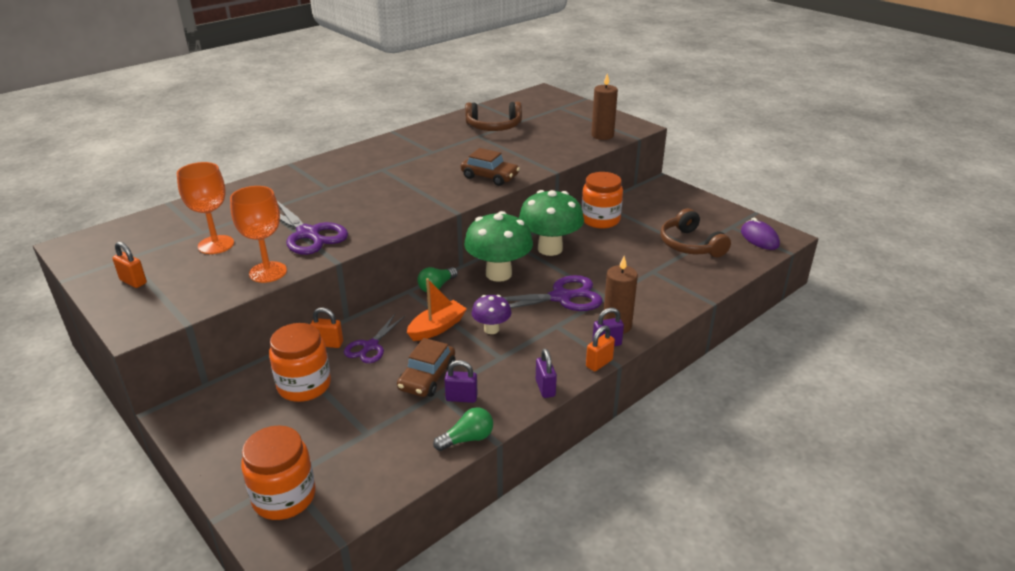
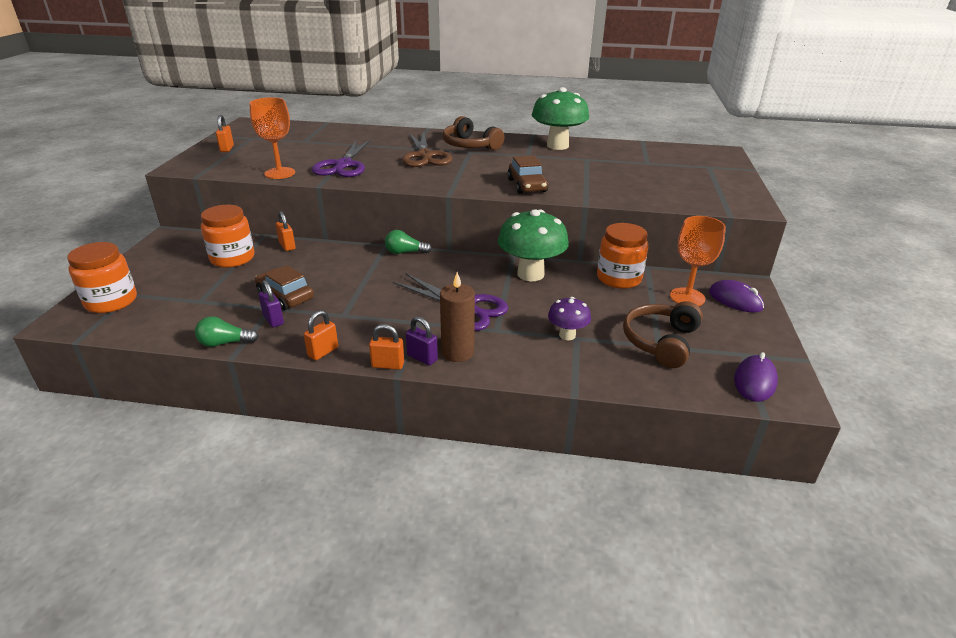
camera: 50 degrees right, 0 degrees up
(216, 245) = (294, 149): orange goblet -> orange goblet (687, 297)
(356, 190) = (425, 156): none -> brown scissors
(370, 346) = (300, 260): purple scissors -> none
(427, 377) = (285, 296): brown car -> brown car turned 60 degrees clockwise
(437, 328) = (352, 274): orange boat -> none
(467, 439) = (225, 343): green light bulb -> green light bulb turned 150 degrees clockwise
(491, 329) = (377, 296): purple mushroom -> purple mushroom (567, 335)
(494, 126) = (614, 158): brown headphones -> brown headphones (470, 145)
(498, 274) = (458, 268): green mushroom -> green mushroom (557, 146)
(545, 388) = (323, 352): purple padlock -> orange padlock
(602, 135) = (697, 199): brown candle -> none
(675, 197) = (735, 300): none -> purple mouse

